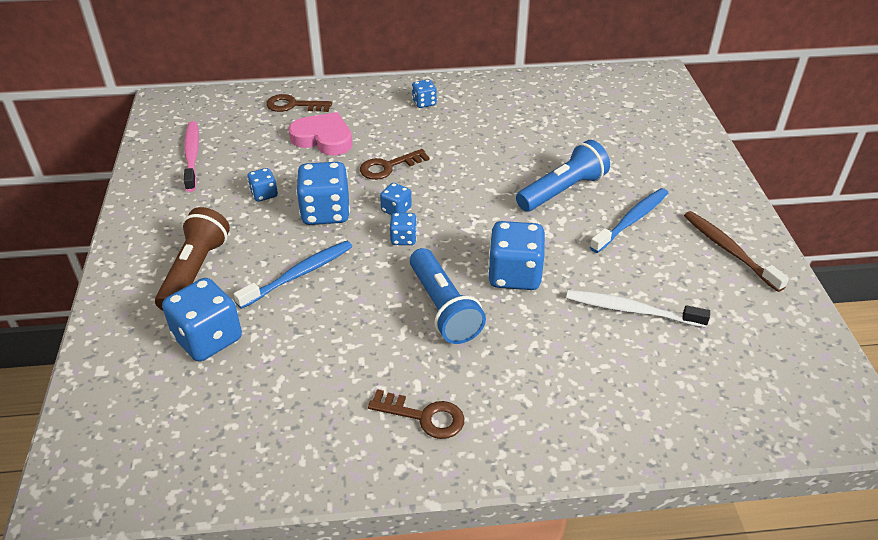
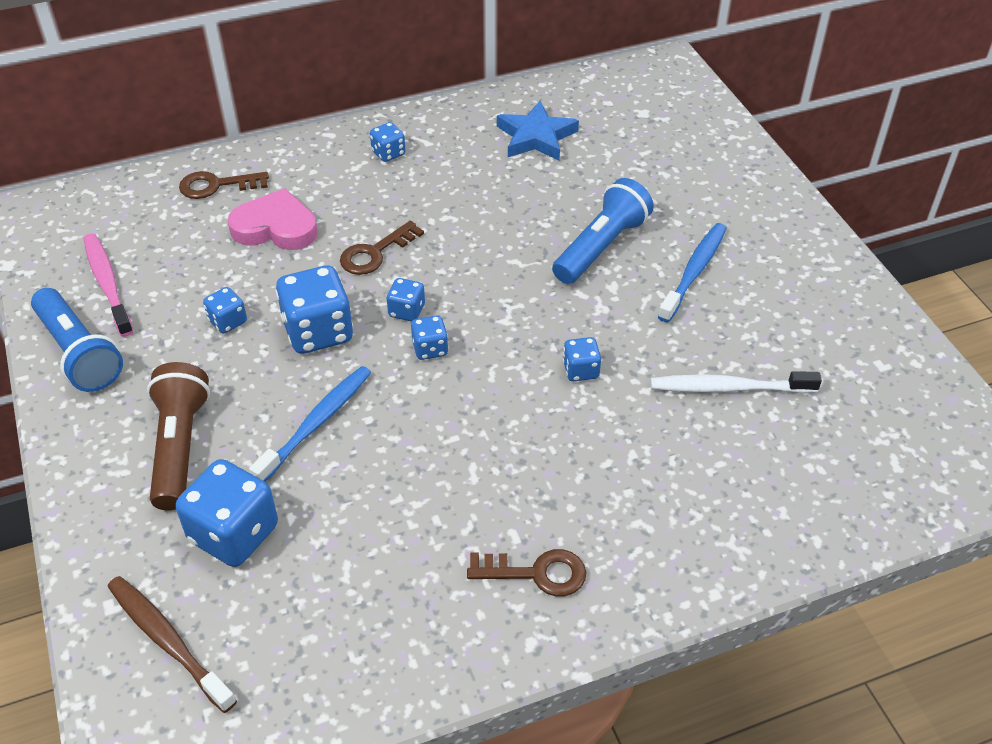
camera: 15 degrees left, 5 degrees up
(443, 308) = (510, 431): blue flashlight -> blue flashlight (79, 353)
(514, 275) = (581, 370): blue dice -> blue dice, size x0.51
(539, 108) = (536, 137): none -> blue star
(729, 250) = (815, 289): brown toothbrush -> brown toothbrush (168, 641)

